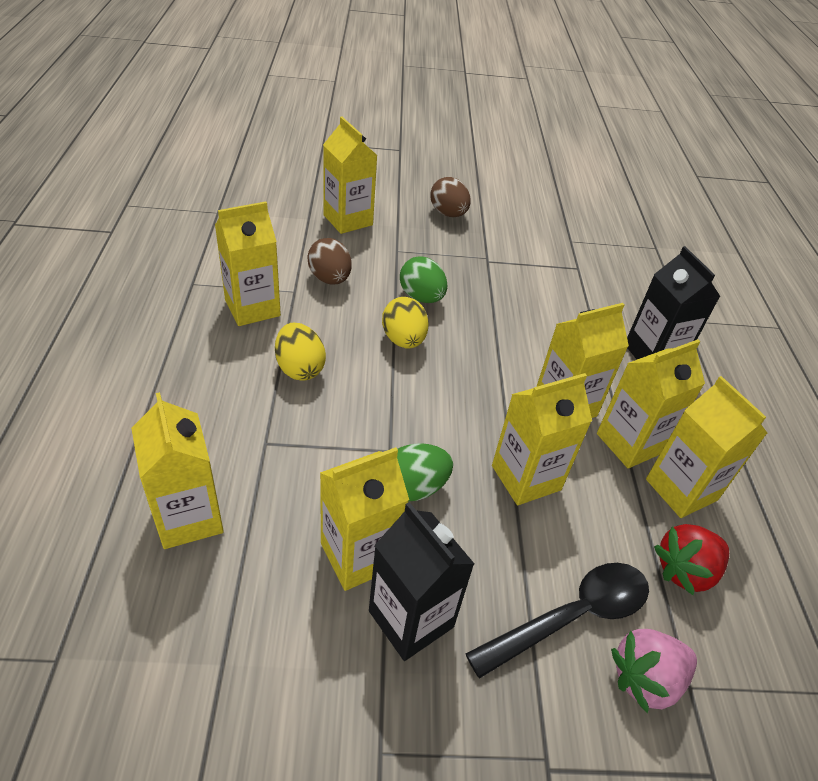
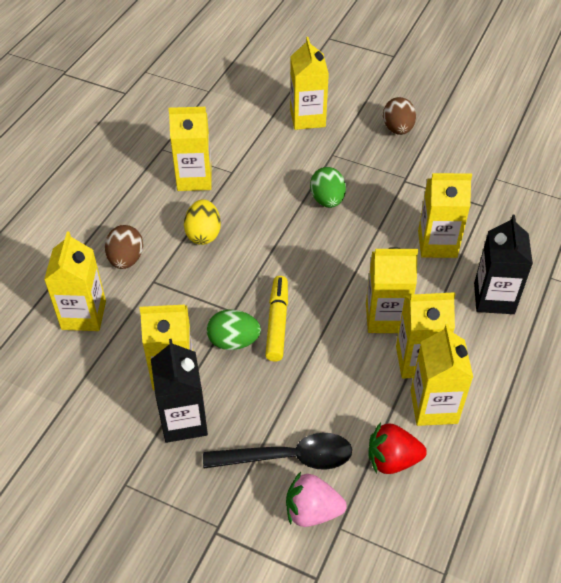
camera: 30 degrees right, 5 degrees up
(330, 279) = (264, 168): brown egg -> brown egg (126, 259)
(403, 340) = (291, 232): yellow egg -> none
(451, 448) = (277, 323): none -> yellow marker
(526, 478) = (318, 360): yellow carton -> yellow carton (437, 244)

